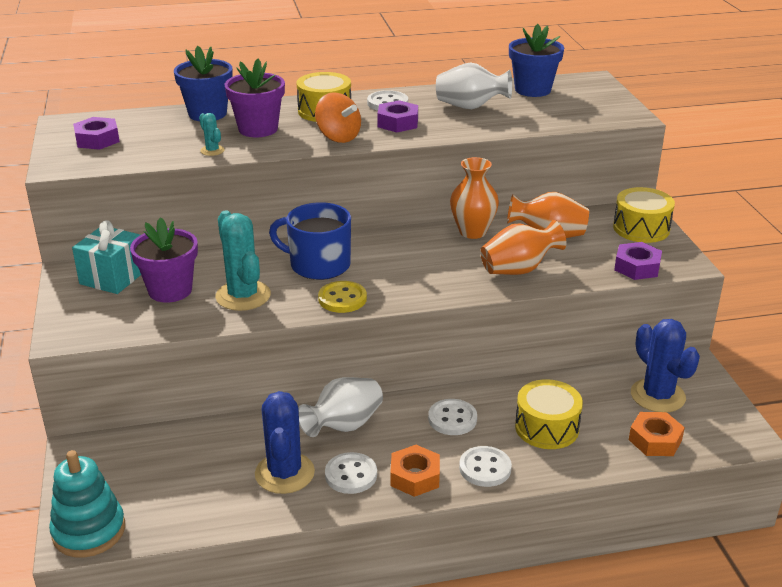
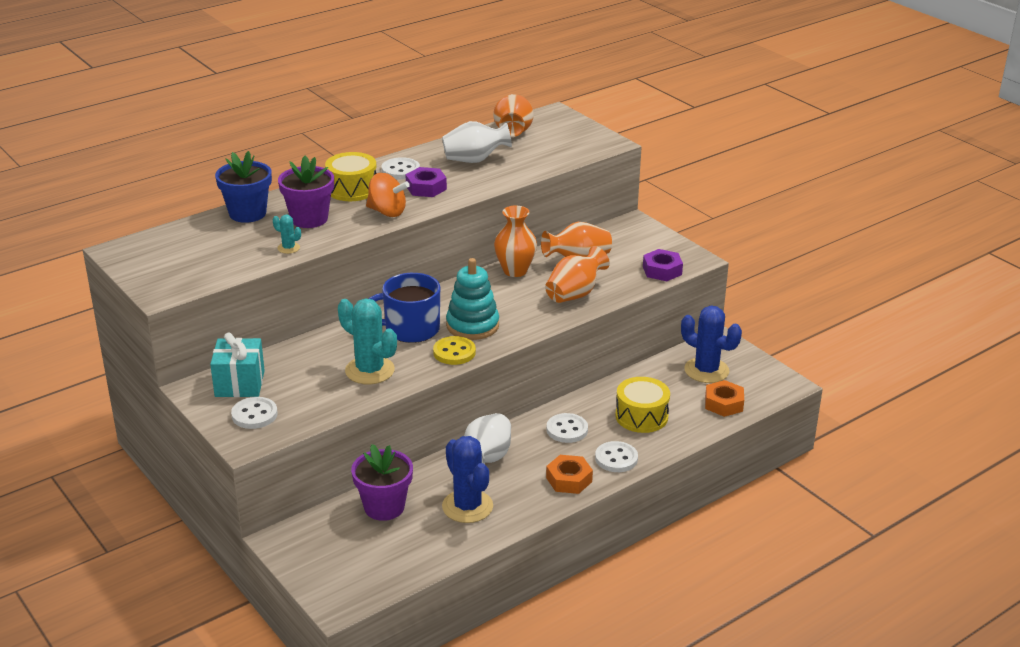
camera: 25 degrees left, 0 degrees up
(89, 531) = (346, 594): turquoise stacking toy -> turquoise stacking toy (472, 325)
(97, 140) = (170, 260): purple nut -> none
(170, 290) = (302, 382): purple flower pot -> purple flower pot (384, 507)
(351, 475) = (520, 492): white button -> white button (254, 415)
(532, 90) = (513, 133): blue flower pot -> orange vase
(641, 228) = (644, 237): yellow drum -> none

